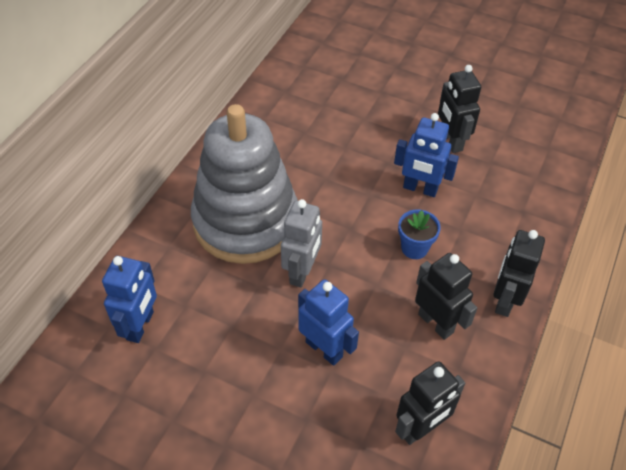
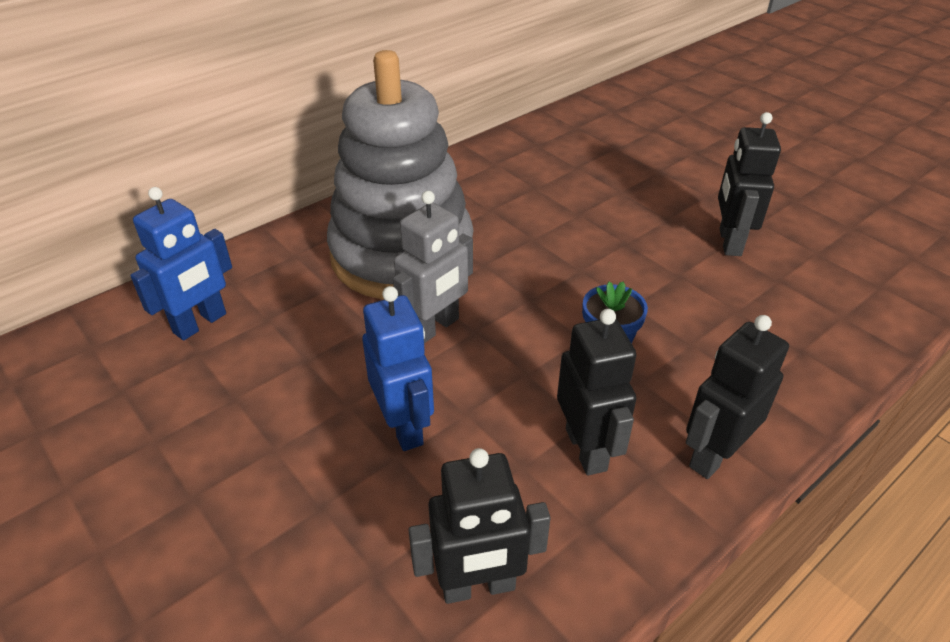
camera: 25 degrees right, 10 degrees down
(420, 189) = (655, 282): blue robot -> none

